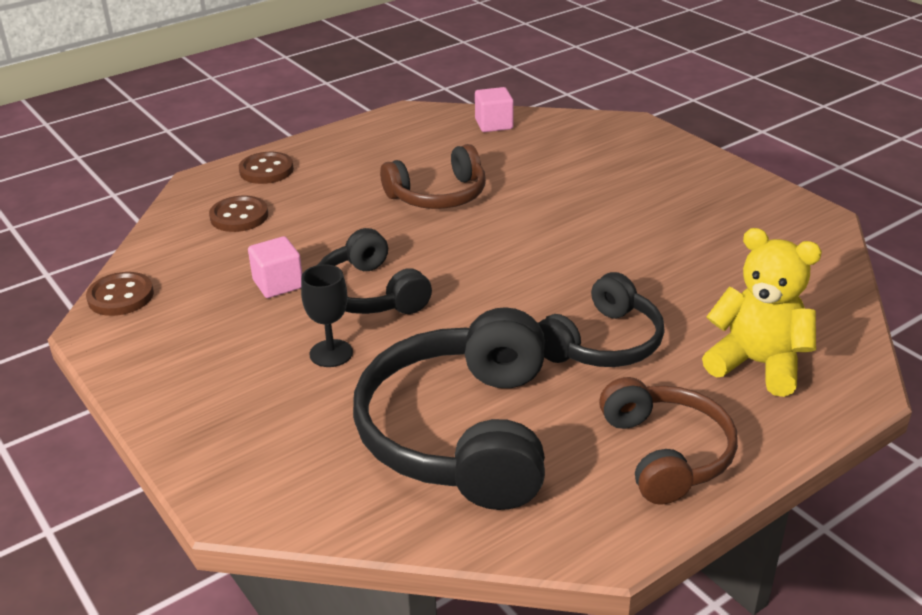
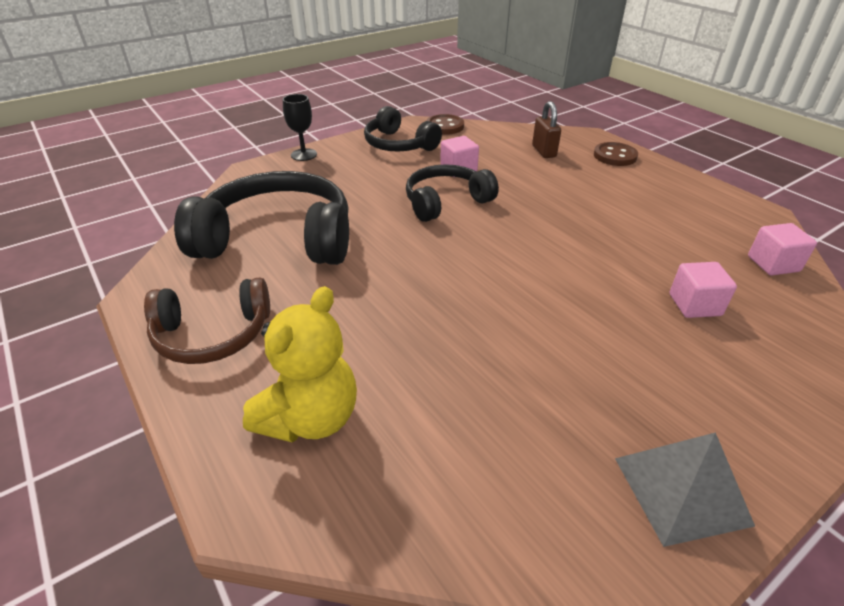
camera: 90 degrees right, 5 degrees up
(239, 216) = (544, 151): brown button -> brown padlock
(331, 353) = (377, 191): black goblet -> black goblet (304, 155)
(438, 195) = (602, 230): brown headphones -> none
(558, 167) = (694, 305): none -> pink cube
(603, 343) = (366, 312): black headphones -> black headphones (399, 144)
(755, 201) = (681, 490): none -> grey pyramid

